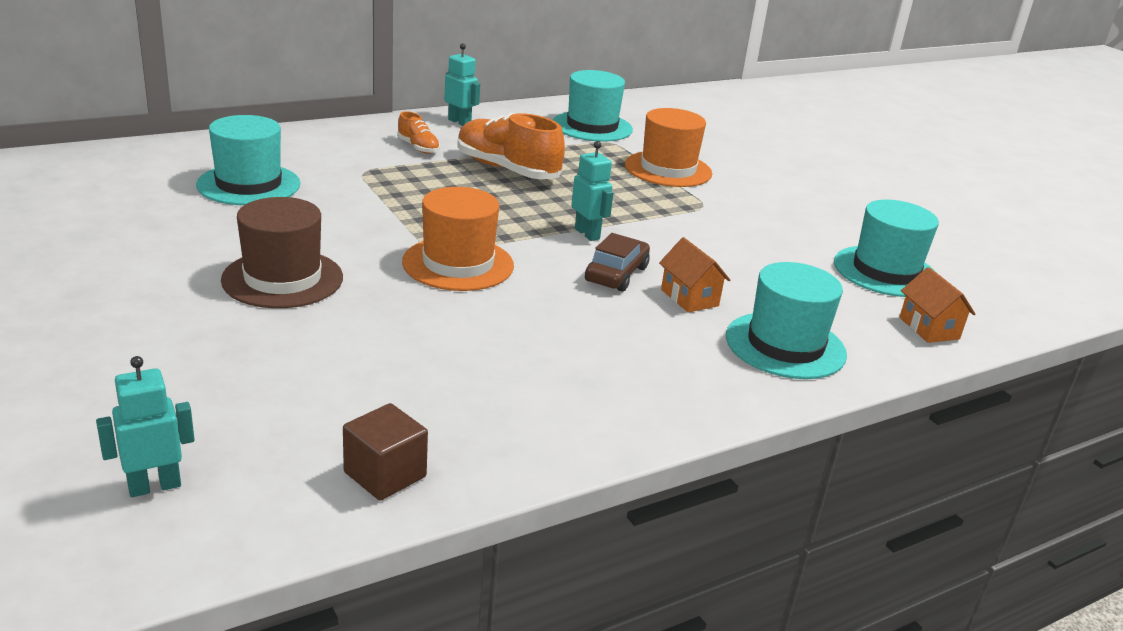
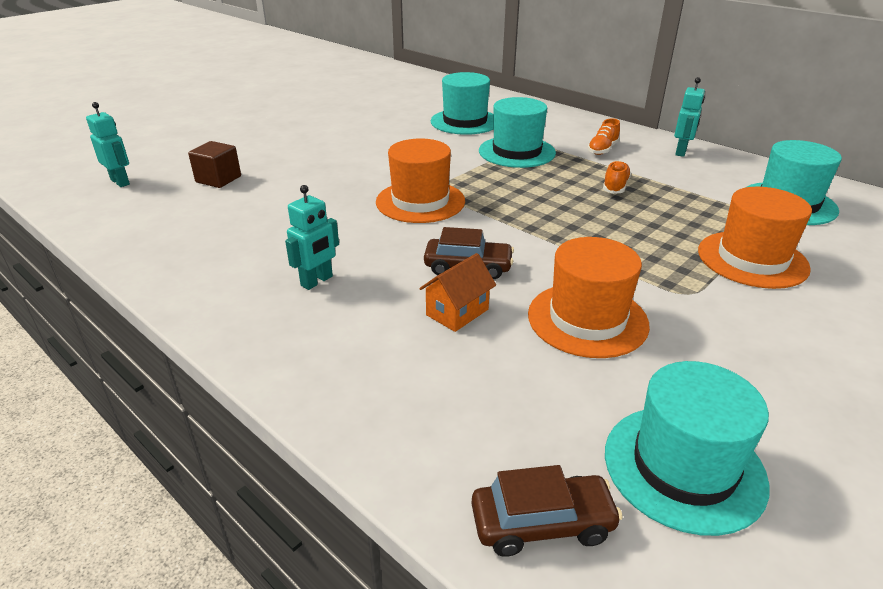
camera: 75 degrees right, 5 degrees up
(282, 279) = (349, 158): brown hat -> none
(385, 474) = (137, 234): brown cube -> brown cube (218, 179)
(507, 169) = (615, 186): orange shoe -> orange shoe, size x0.50
(587, 234) = (533, 241): turquoise robot -> turquoise robot (317, 281)
(722, 250) = (587, 319): none -> orange hat
(785, 345) = (402, 386): turquoise hat -> turquoise hat (517, 152)
(929, 328) = (542, 523): orange house -> brown car

